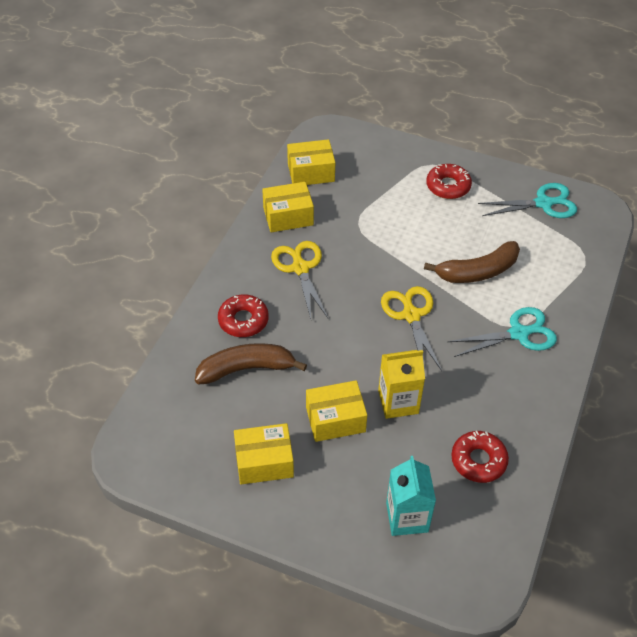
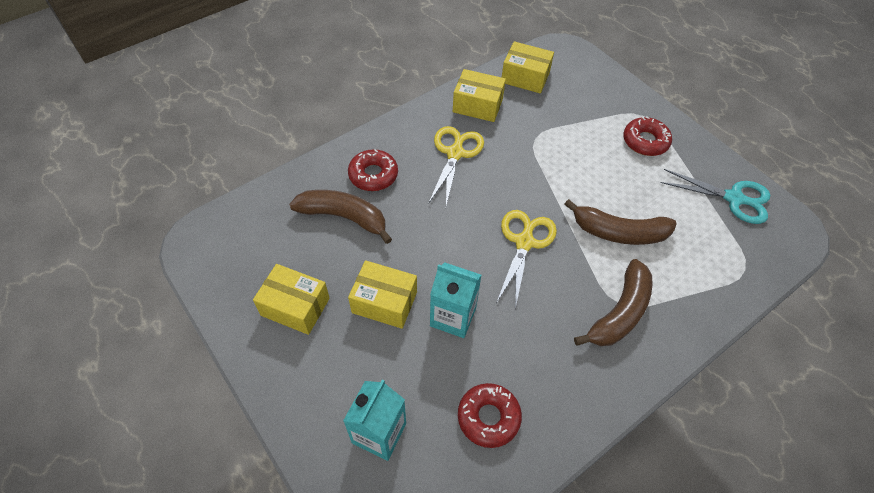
camera: 30 degrees right, 5 degrees up
(398, 402) = (453, 317): yellow carton -> turquoise carton
(519, 333) = (620, 312): turquoise scissors -> brown banana

